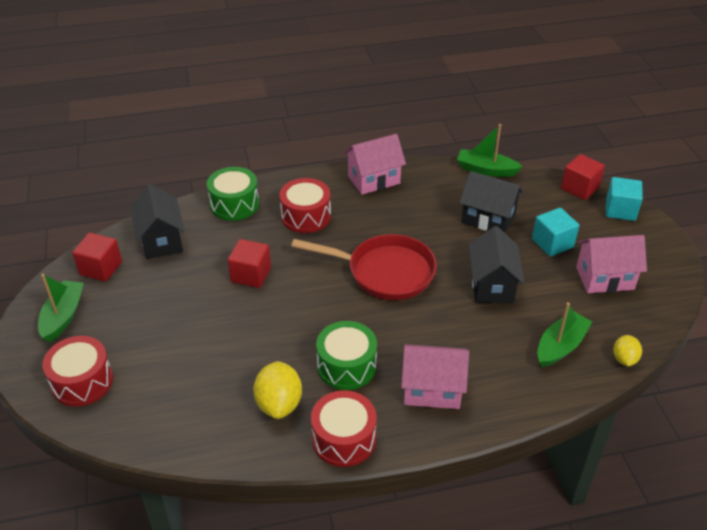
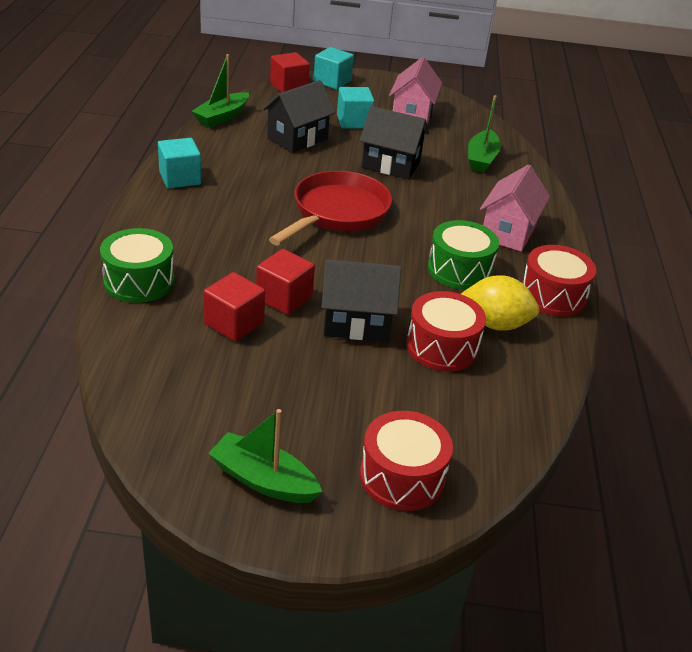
camera: 75 degrees left, 5 degrees down
(101, 268) = (182, 425): red cube -> red cube (234, 323)
(161, 240) = (164, 357): black house -> black house (356, 323)
(306, 216) = (207, 236): red drum -> red drum (442, 347)
(374, 179) = (180, 178): pink house -> turquoise cube
(560, 346) = (481, 159): green boat -> green boat turned 135 degrees counterclockwise
(624, 359) = (507, 139): yellow lemon -> none

